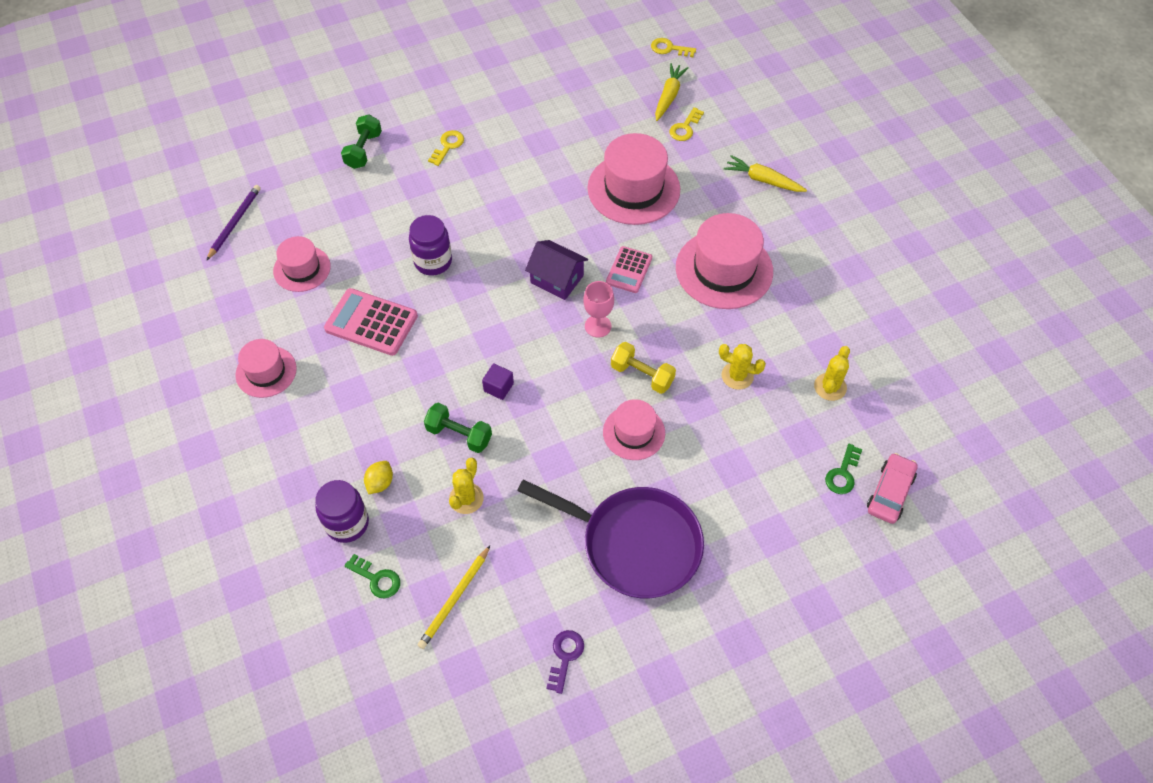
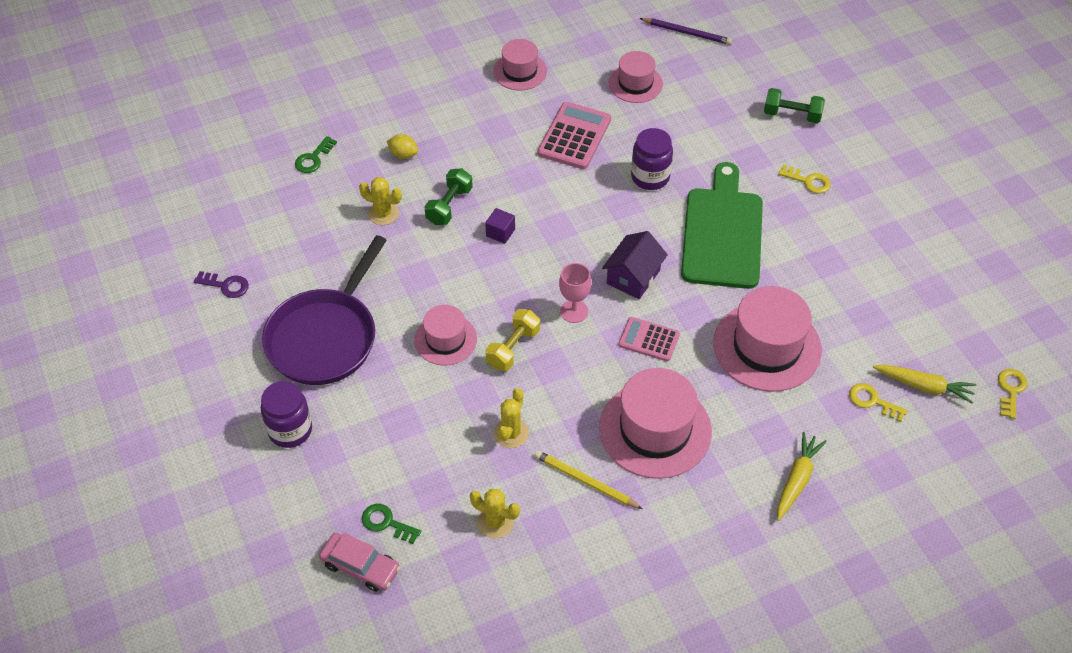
camera: 90 degrees right, 5 degrees down
(347, 523) = (366, 136): purple jar -> purple jar (290, 430)
(455, 599) = (289, 210): yellow pencil -> yellow pencil (585, 481)
(506, 211) = (722, 233): none -> green cutting board

